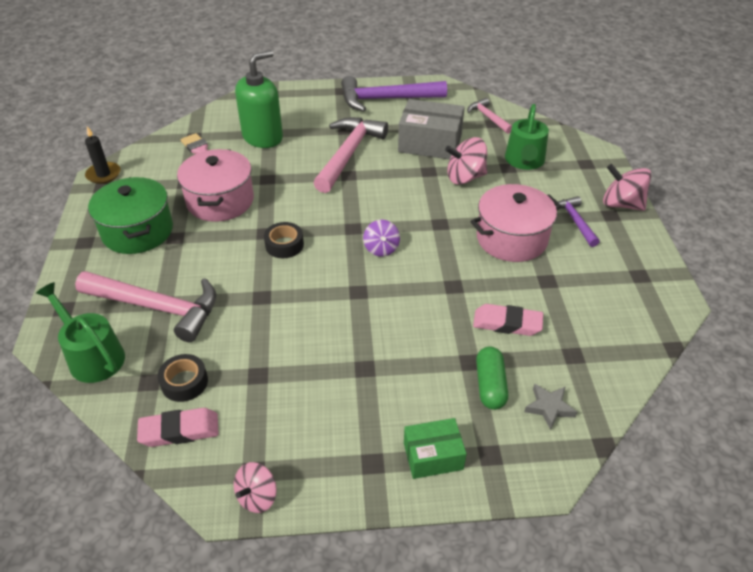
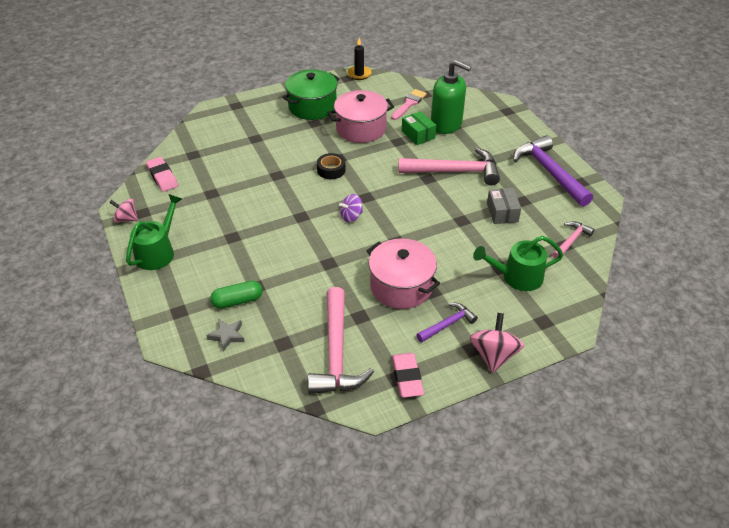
camera: 70 degrees right, 0 degrees up
(93, 356) = (204, 128): green watering can -> green watering can (158, 252)
(157, 307) = (250, 137): pink hammer -> pink hammer (336, 352)
(184, 382) = (196, 167): black tape -> none
(430, 143) = (502, 212): grey box -> grey box, size x0.59
(433, 456) = (171, 284): green box -> green box (418, 134)
(465, 177) = (467, 243): pink spinning top -> none
(507, 323) = (301, 300): pink eraser -> pink eraser (407, 377)

